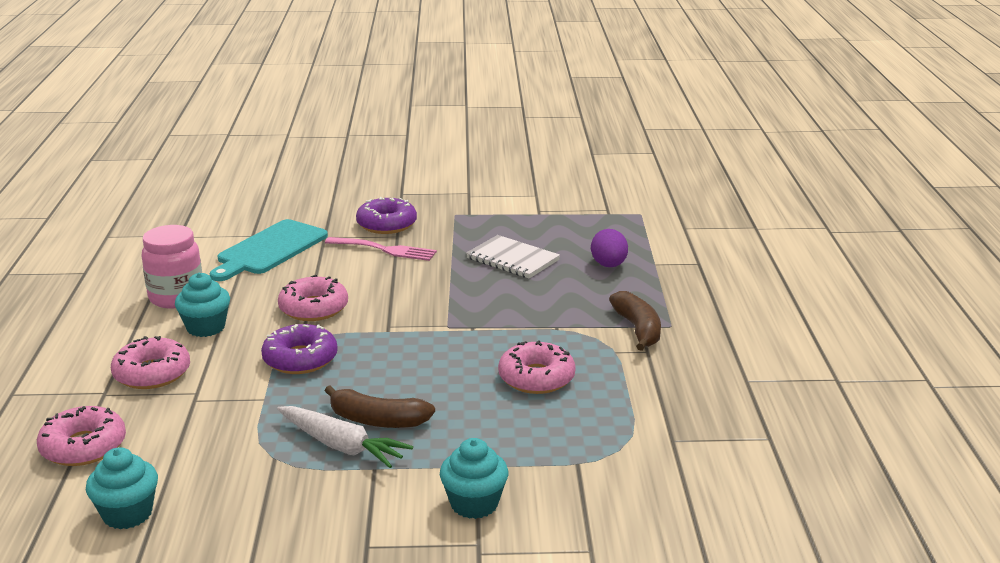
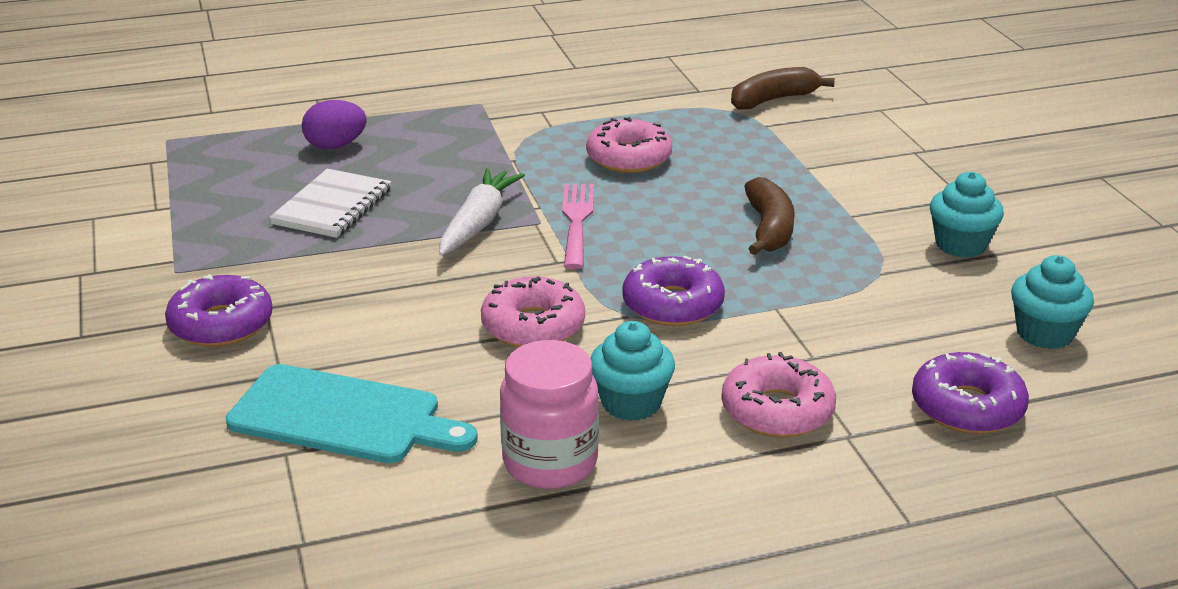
camera: 105 degrees left, 5 degrees up
(83, 447) = (967, 407): pink donut -> purple donut
(342, 446) = (830, 239): white carrot -> white carrot (479, 222)
(384, 249) = (320, 308): pink fork -> pink fork (577, 222)
(474, 504) = (863, 160): turquoise cupcake -> turquoise cupcake (960, 245)
(638, 329) = (496, 118): brown banana -> brown banana (773, 100)

